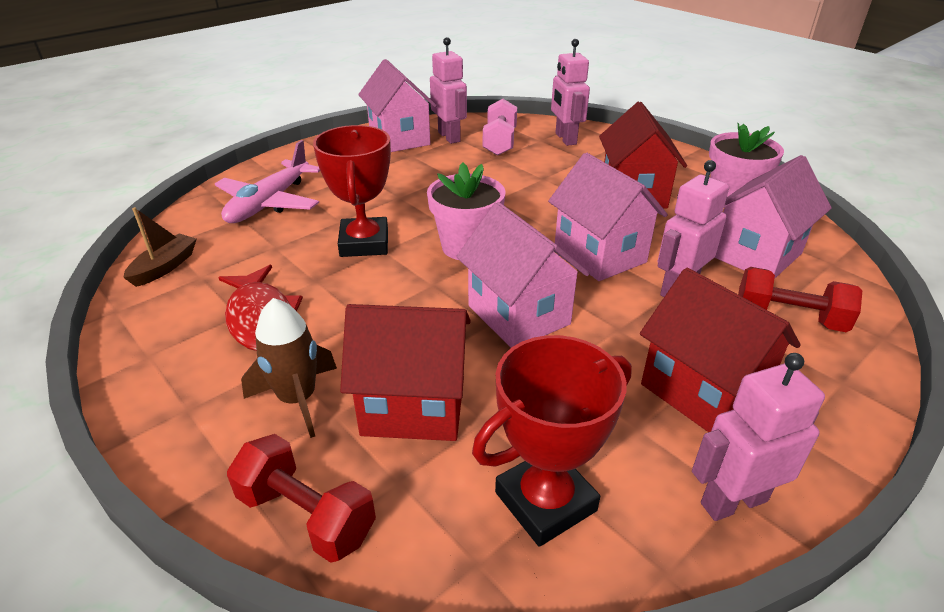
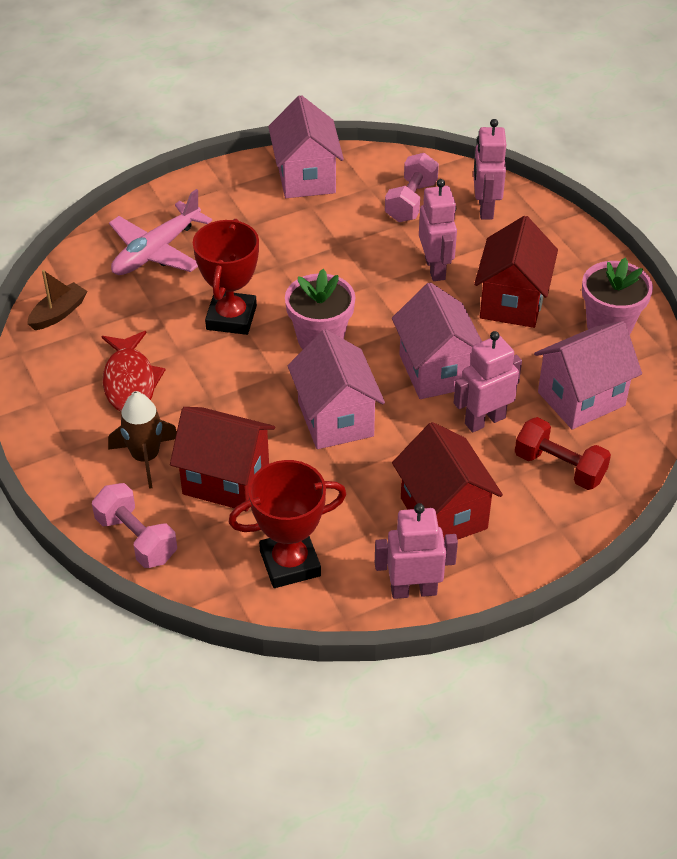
camera: 15 degrees right, 10 degrees up
(306, 515) = (136, 539): red dumbbell -> pink dumbbell
(449, 137) = (360, 183): pink robot -> pink robot (435, 268)

